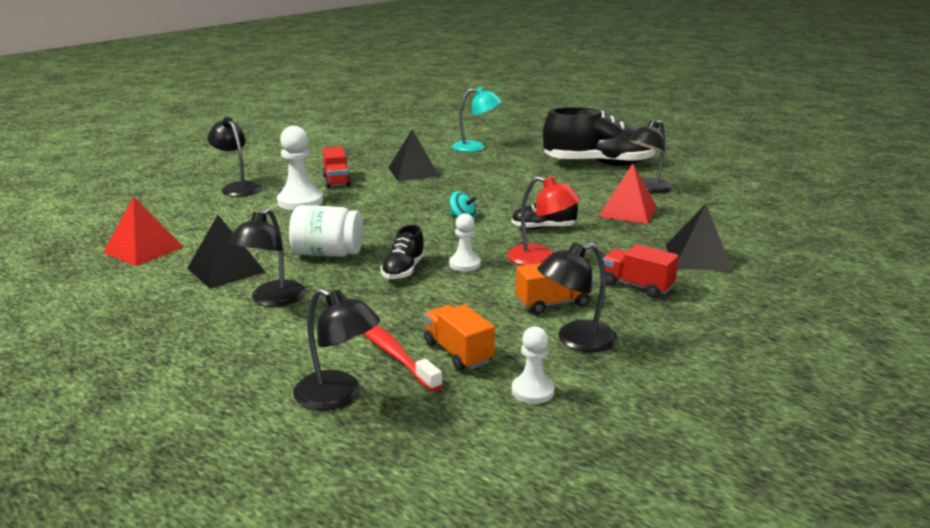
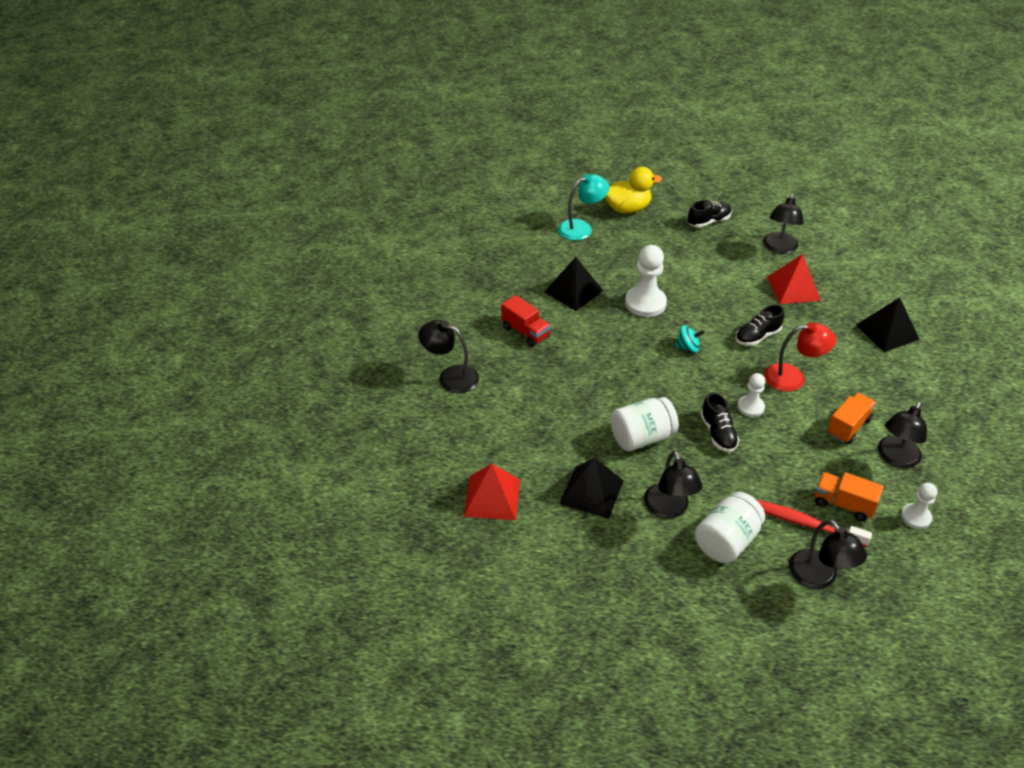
camera: 30 degrees left, 20 degrees up
(288, 337) = (726, 541): none -> white jar
(300, 201) = (533, 376): white pawn -> white pawn (645, 303)
(338, 396) = (819, 577): black lamp -> black lamp turned 60 degrees clockwise
(532, 146) = (627, 209): none -> yellow duck
(598, 164) = (708, 222): black shoe -> black shoe, size x0.48
(636, 286) = (879, 383): red truck -> none

